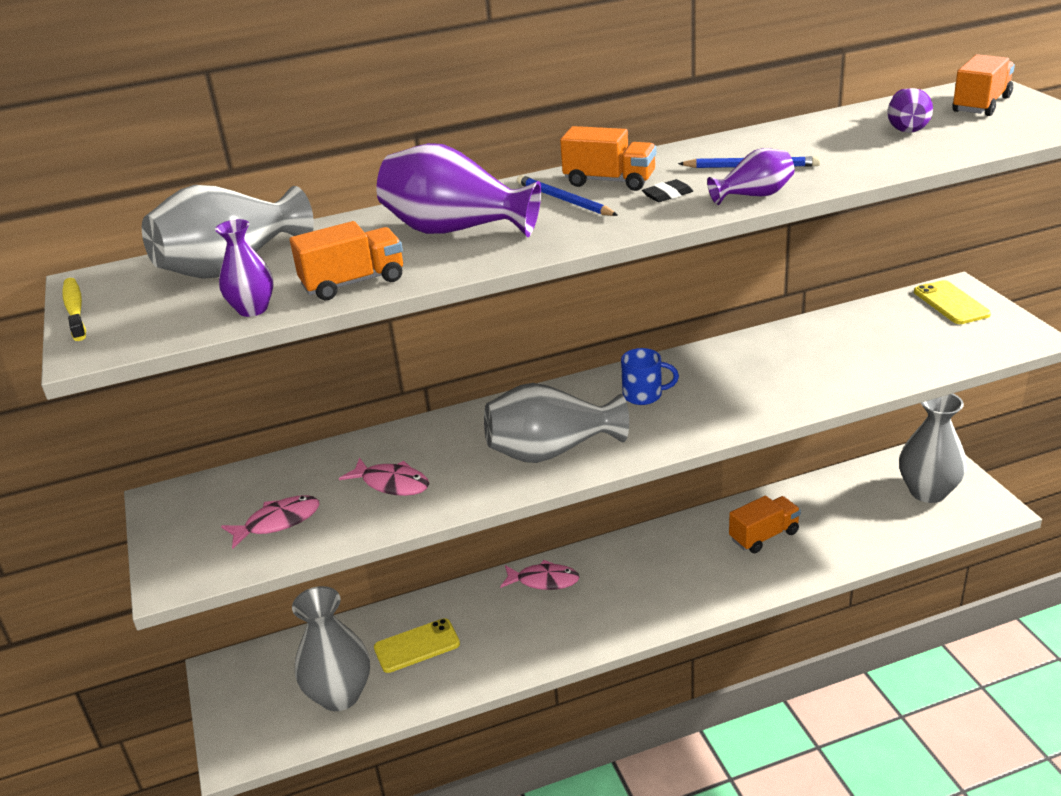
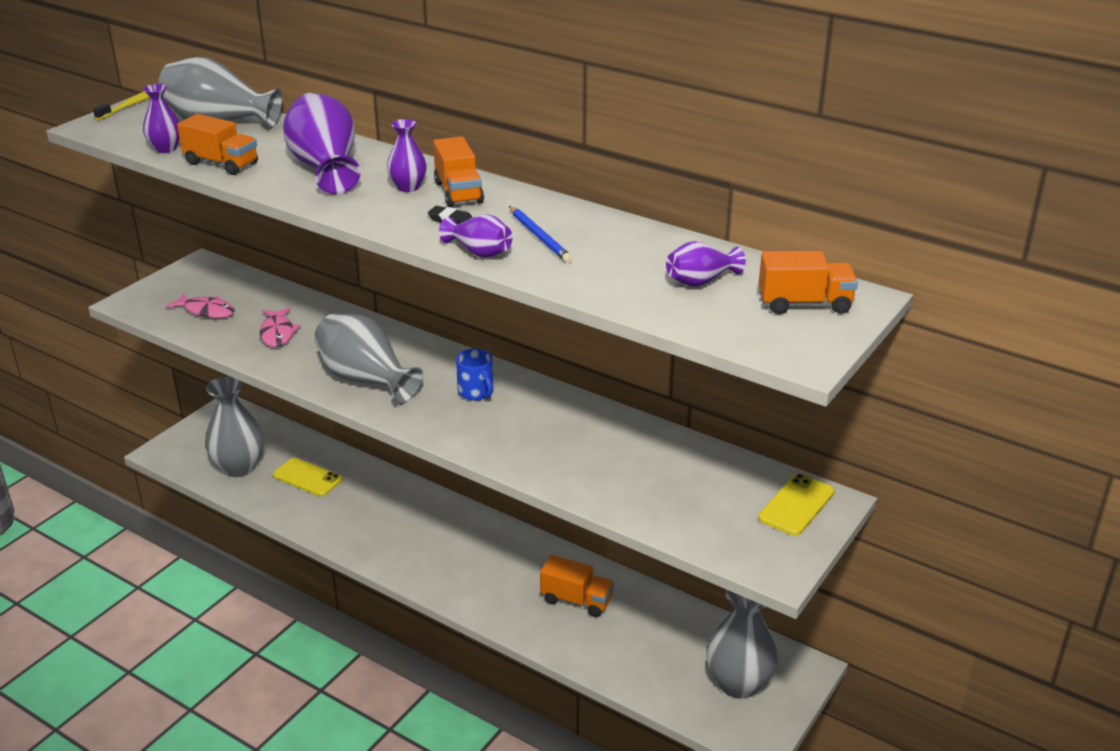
camera: 50 degrees right, 0 degrees up
(544, 580) = (421, 505): pink fish -> none
(564, 200) = (408, 187): blue pencil -> purple vase

